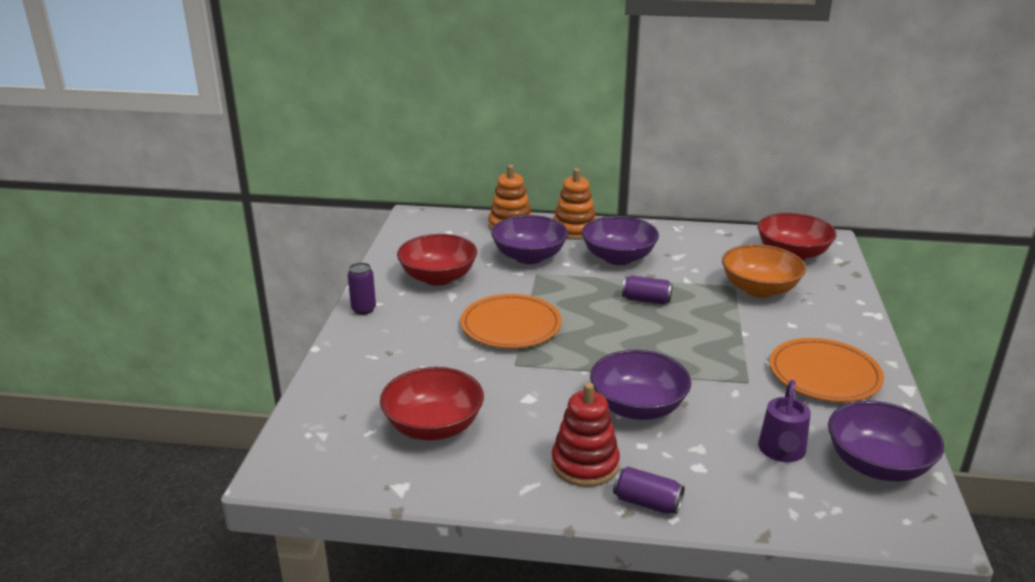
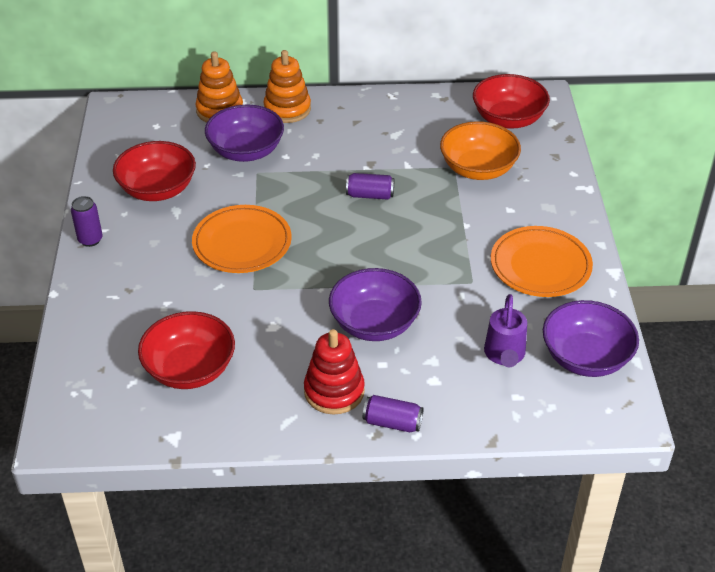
camera: 10 degrees left, 15 degrees up
(618, 257) = (337, 142): purple bowl -> none

